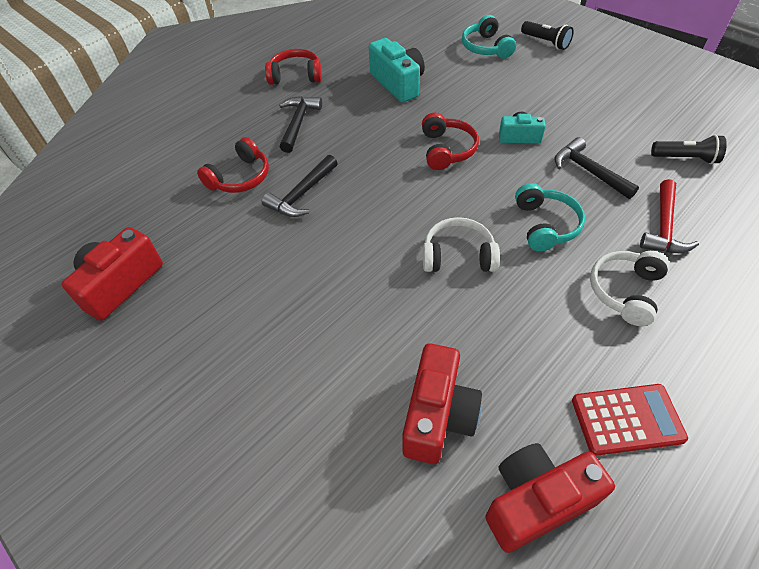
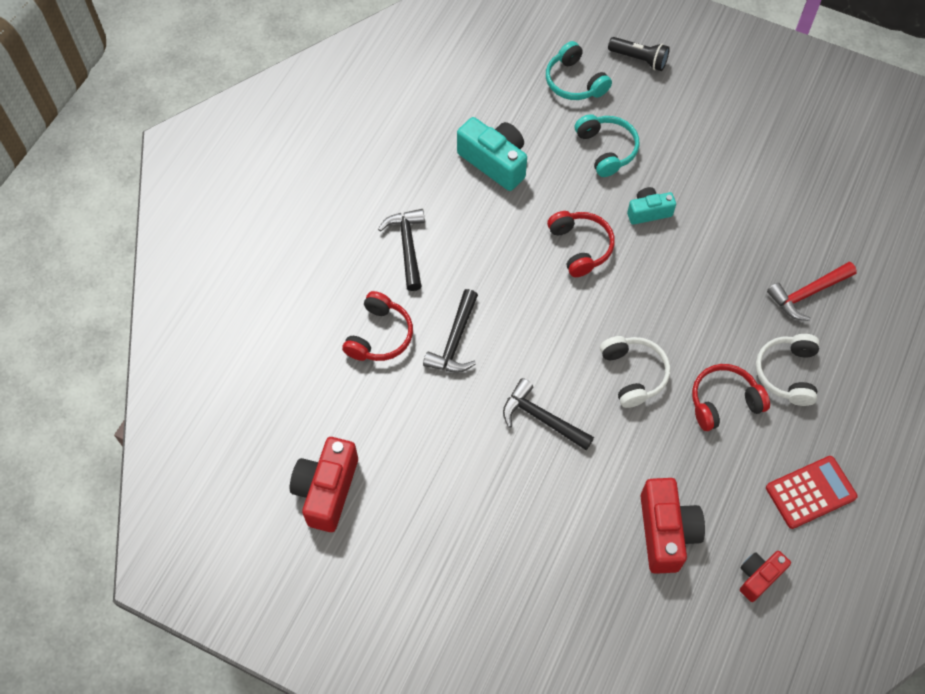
camera: 20 degrees left, 10 degrees up
(295, 76) = (371, 175): red headphones -> red headphones (724, 402)
(458, 256) = (633, 374): white headphones -> white headphones turned 90 degrees clockwise
(536, 501) = (758, 577): red camera -> red camera, size x0.60
(545, 225) = (702, 319): turquoise headphones -> turquoise headphones (606, 149)
(588, 171) = (727, 242): black hammer -> black hammer (542, 418)
(664, 227) = (808, 294): red hammer -> red hammer turned 60 degrees clockwise
(685, 158) = (814, 203): black flashlight -> none

